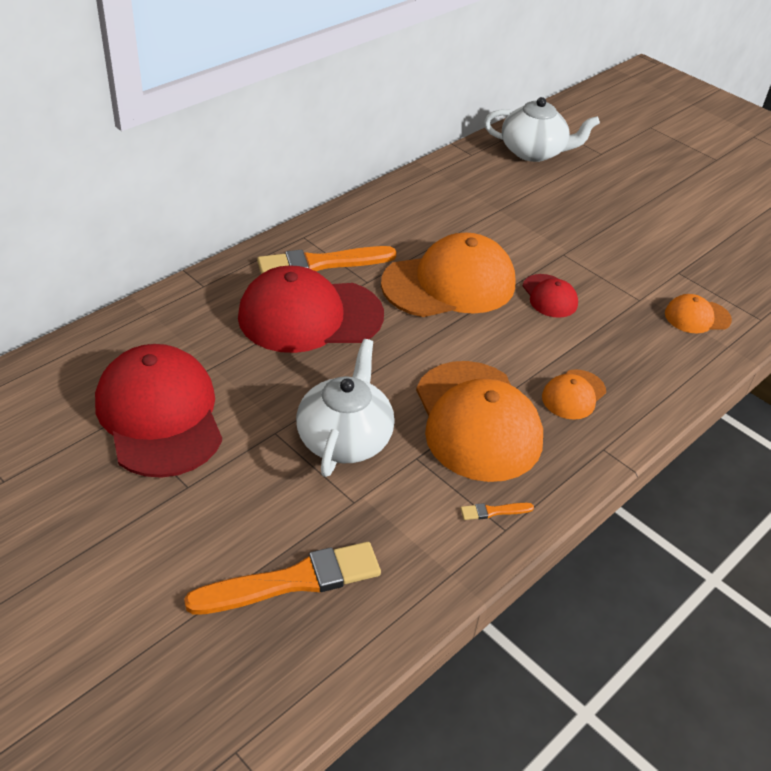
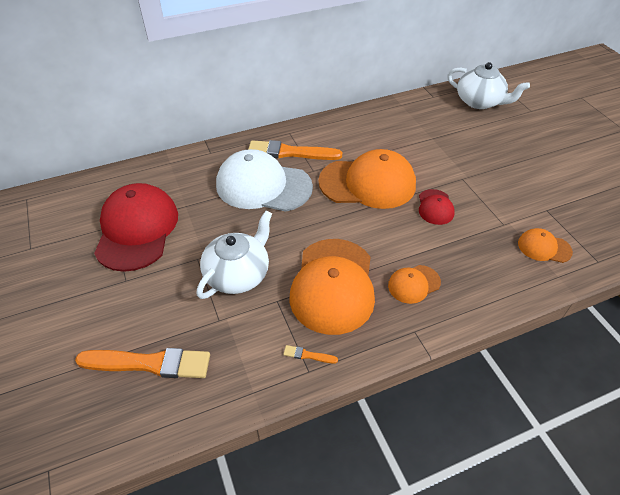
camera: 25 degrees right, 5 degrees up
(310, 316) = (263, 186): red cap -> white cap

